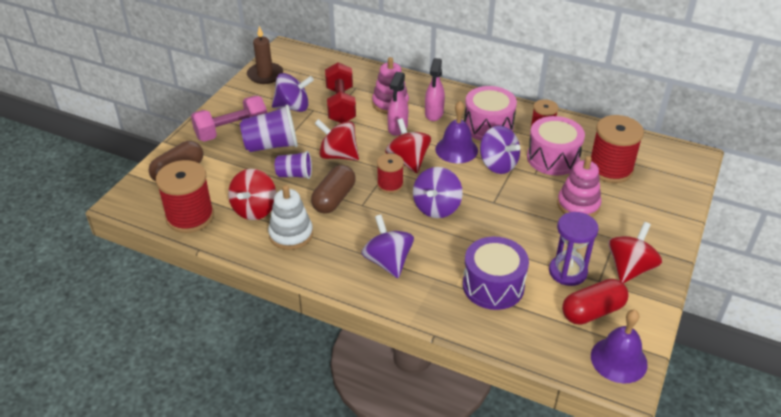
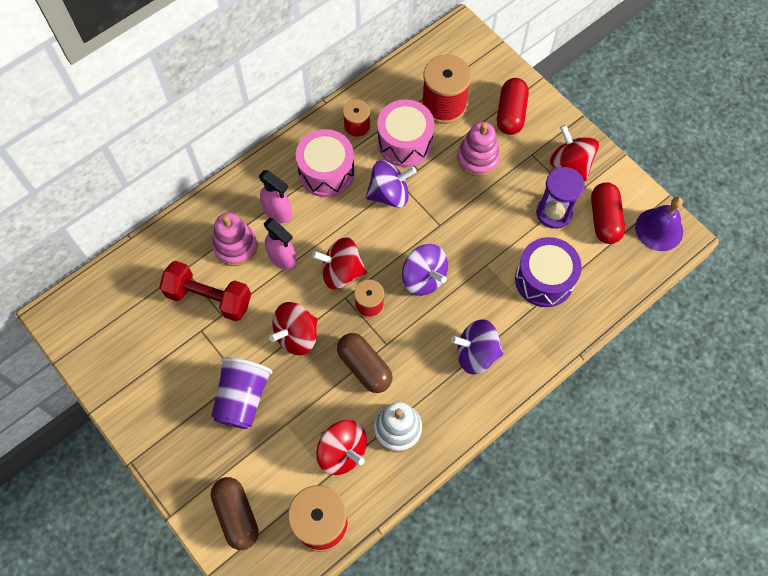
camera: 65 degrees left, 25 degrees up
(232, 131) = (191, 433): pink dumbbell -> none
(265, 75) = (98, 358): brown candle -> none
(293, 107) = (183, 350): purple spinning top -> none
(295, 175) = (306, 391): purple cup -> none
(456, 149) = (347, 219): purple bell -> none
(643, 212) = (510, 113): none -> red capsule

